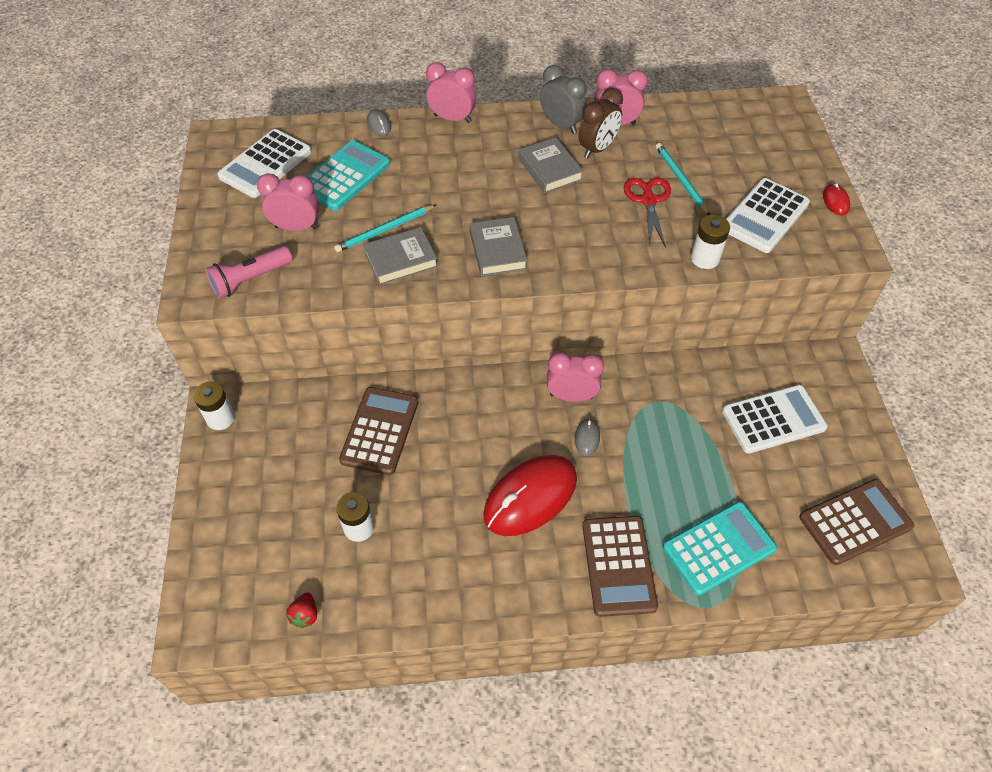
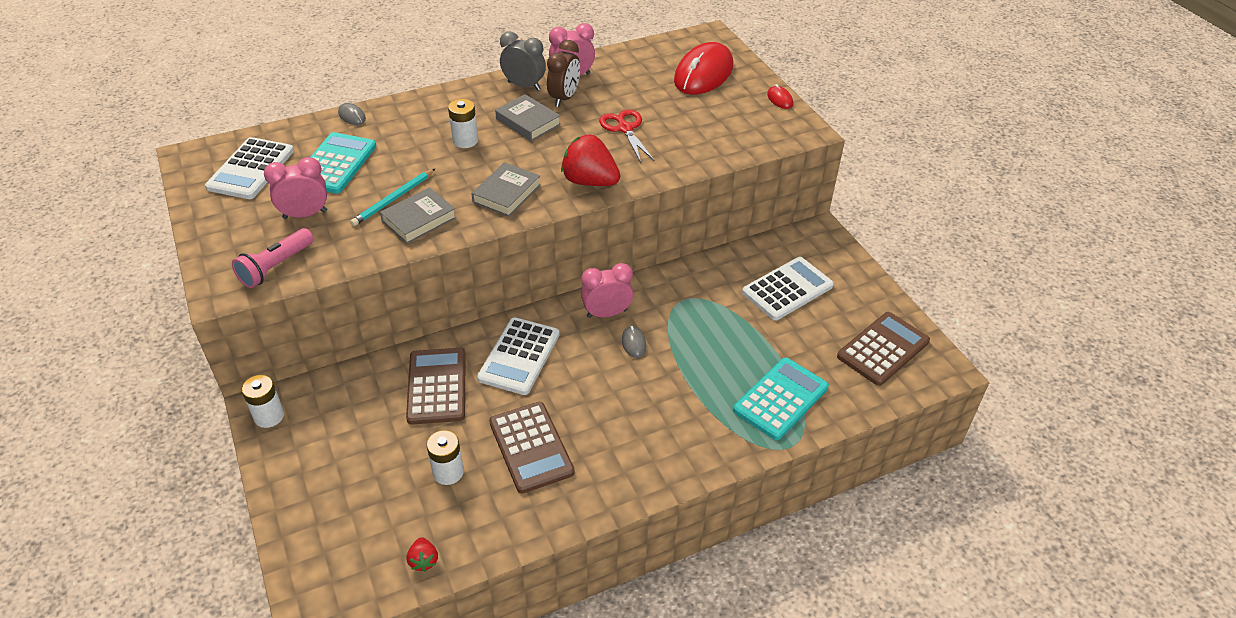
camera: 20 degrees left, 10 degrees down
(452, 119) = (421, 99): pink clock -> none
(497, 250) = (506, 193): grey book -> grey book turned 60 degrees clockwise
(530, 497) = (601, 403): red mouse -> red mouse (703, 74)
(588, 257) = (590, 181): none -> red strawberry
(619, 565) = (701, 436): brown calculator -> brown calculator (531, 447)
(681, 180) = (646, 108): turquoise pencil -> none
(705, 258) = (690, 162): white battery -> white battery (465, 141)
(765, 216) = (727, 121): white calculator -> white calculator (519, 356)

